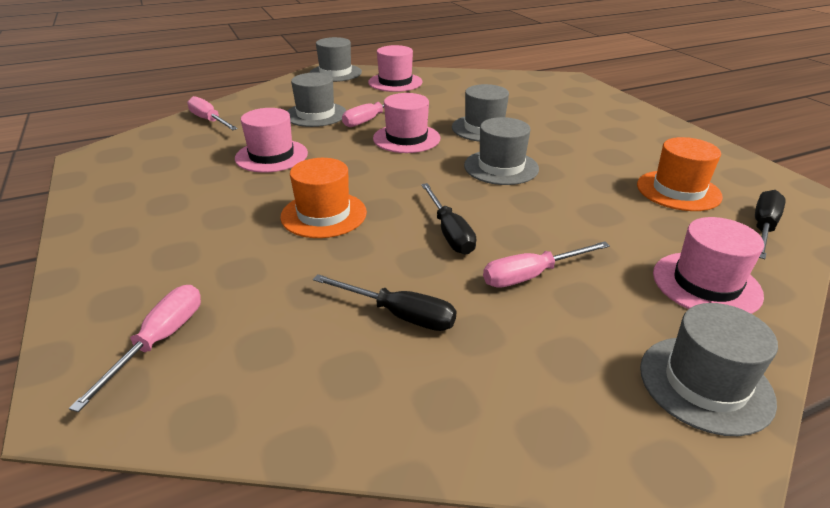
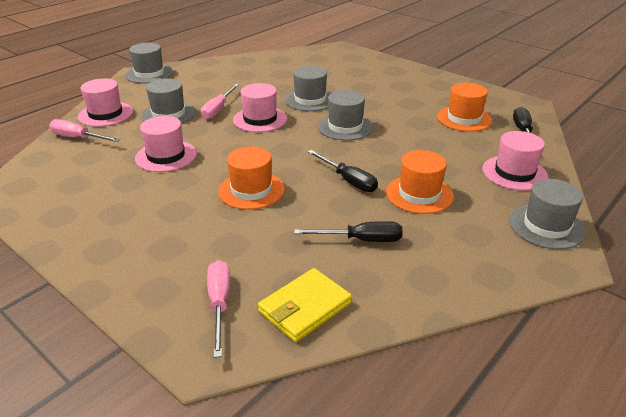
camera: 25 degrees left, 0 degrees up
(247, 383) = (304, 307): none -> yellow wallet
(395, 82) = (209, 74): pink hat -> pink hat (105, 114)
(531, 275) = (419, 194): pink screwdriver -> orange hat

